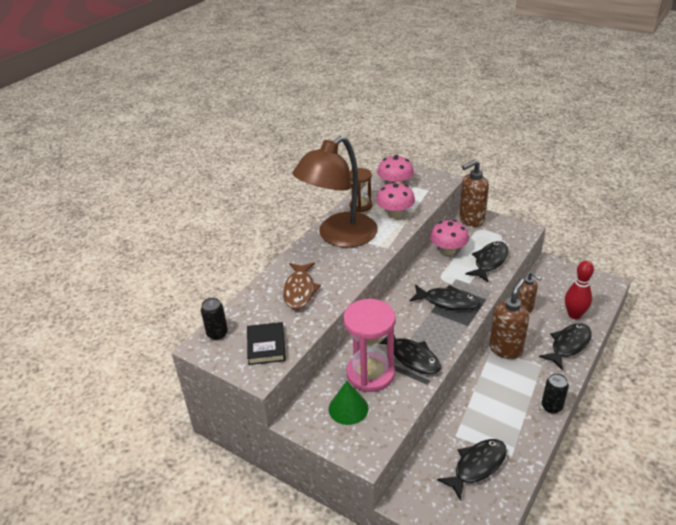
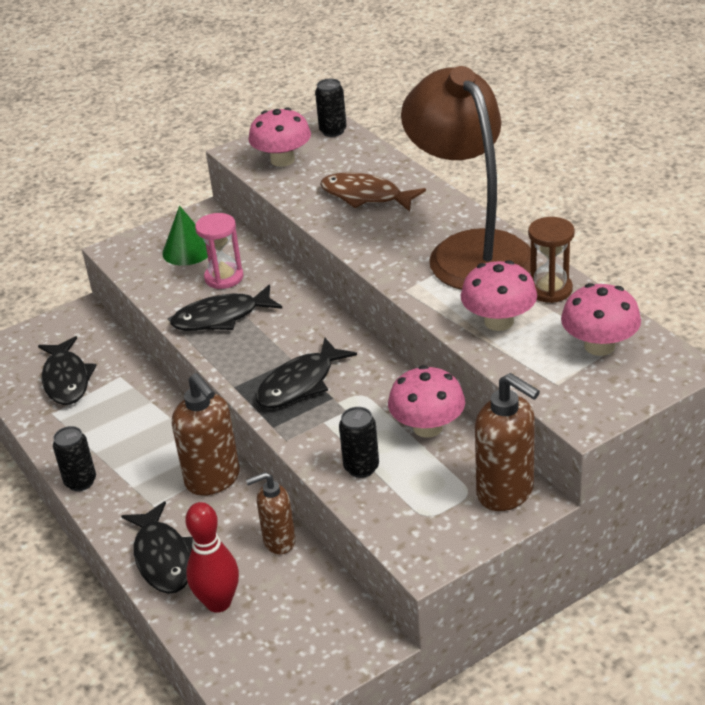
camera: 115 degrees right, 0 degrees up
(266, 346) = (282, 160): black book -> pink mushroom
(370, 374) = (224, 277): pink hourglass -> pink hourglass, size x0.58
(471, 220) = (506, 492): brown soap dispenser -> brown soap dispenser turned 135 degrees clockwise
(489, 261) = (361, 467): black fish -> black can

